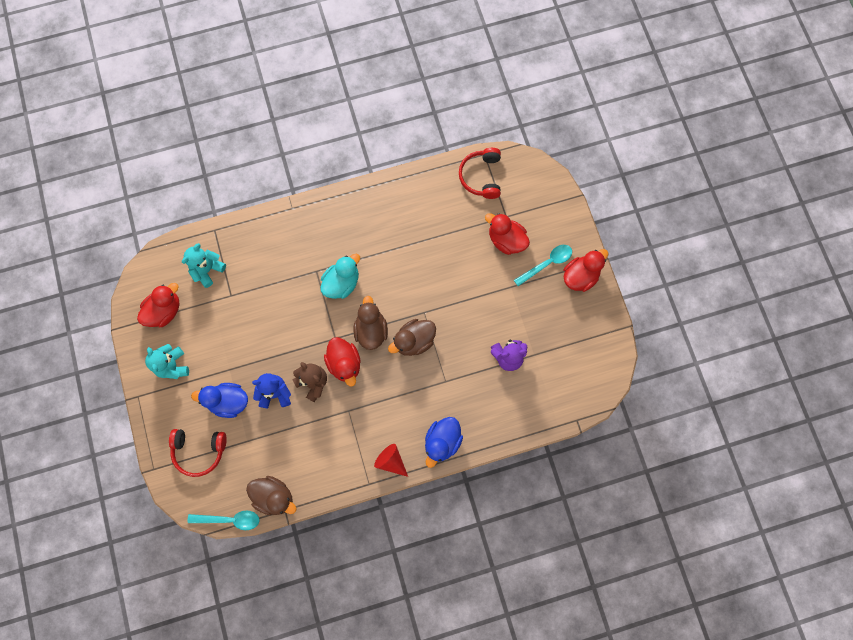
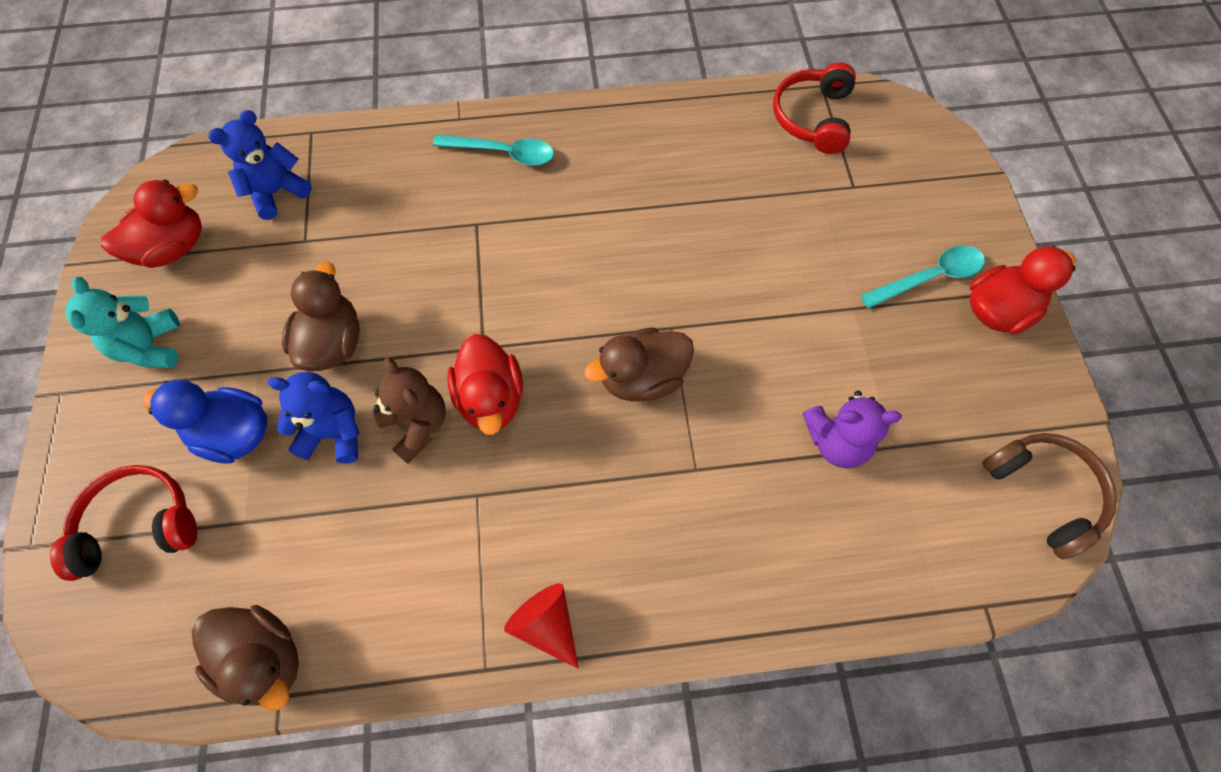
camera: 10 degrees right, 10 degrees down
(199, 451) = (139, 525): red headphones -> red headphones turned 150 degrees clockwise
(207, 270) = (277, 192): turquoise teddy bear -> blue teddy bear
(230, 519) = (148, 695): turquoise spoon -> turquoise spoon (503, 153)
(342, 283) = (520, 251): turquoise duck -> none
(371, 330) = (558, 344): brown duck -> brown duck (333, 343)
(442, 442) = (670, 600): blue duck -> none
(506, 240) = (850, 225): red duck -> none
(601, 365) = (1043, 492): none -> brown headphones

